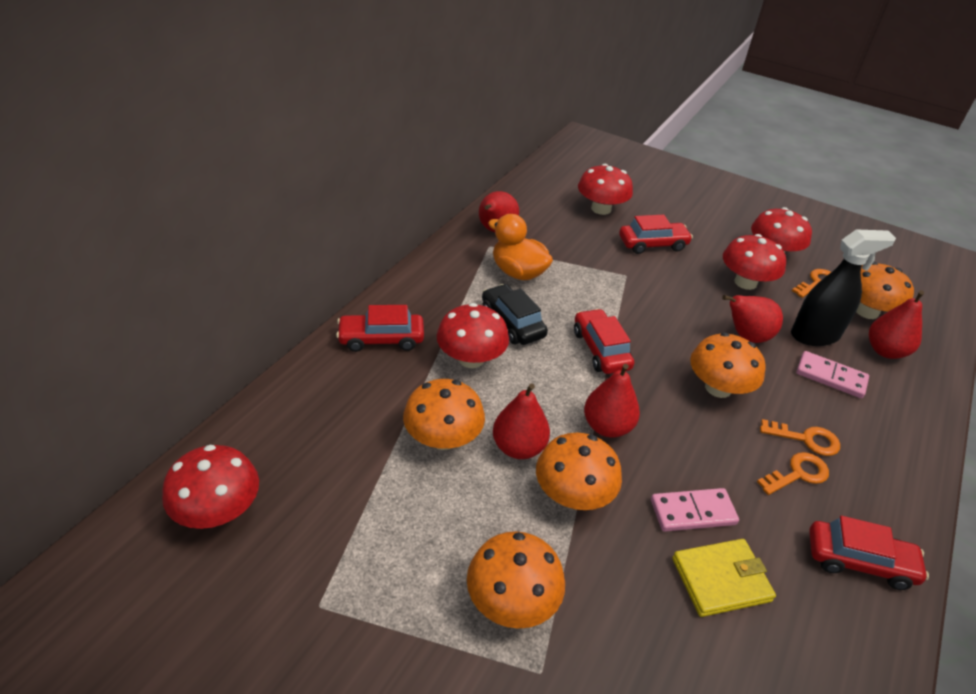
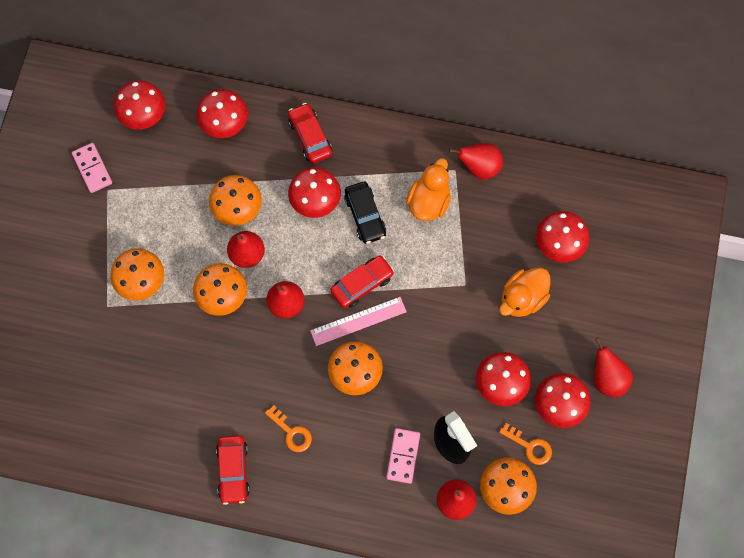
camera: 75 degrees right, 30 degrees up
(304, 415) = (224, 123): none -> red mushroom
(512, 323) = (365, 216): black car -> black car turned 120 degrees clockwise
(649, 366) = (358, 321): none -> pink ruler
(652, 244) = (522, 298): red car -> orange duck
(693, 512) = (234, 368): pink domino -> pink domino (92, 169)
(721, 579) = (192, 389): yellow wallet -> none
(746, 336) = (425, 389): red pear -> red pear (607, 378)
(806, 439) = (327, 437): orange key -> none

